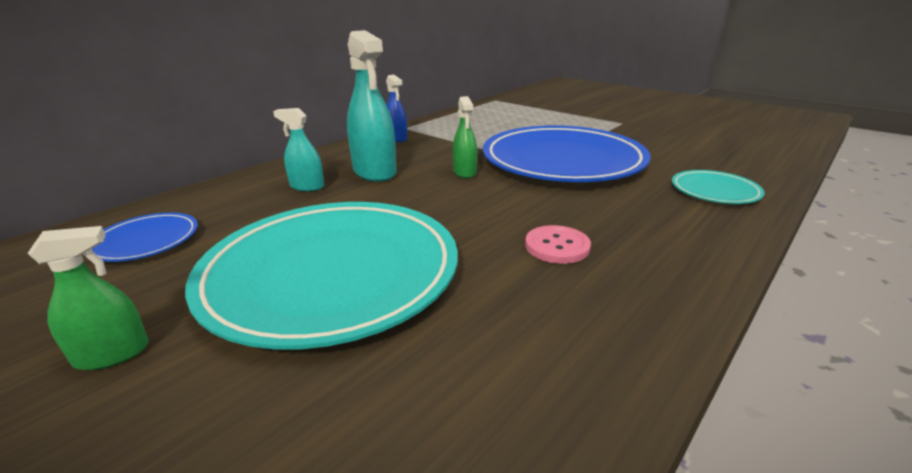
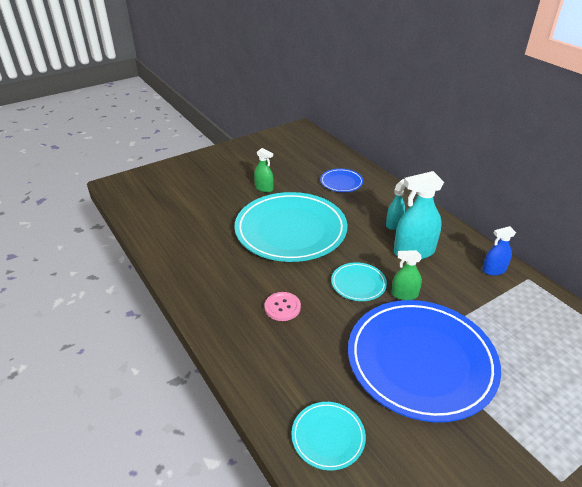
camera: 105 degrees right, 10 degrees up
(112, 354) = (264, 188): green spray bottle -> green spray bottle turned 45 degrees counterclockwise
(461, 198) = (358, 284): none -> turquoise plate

